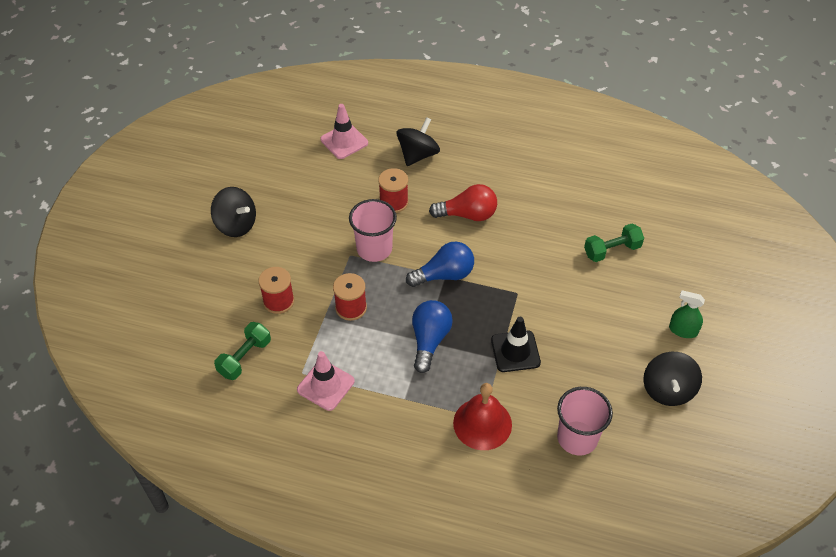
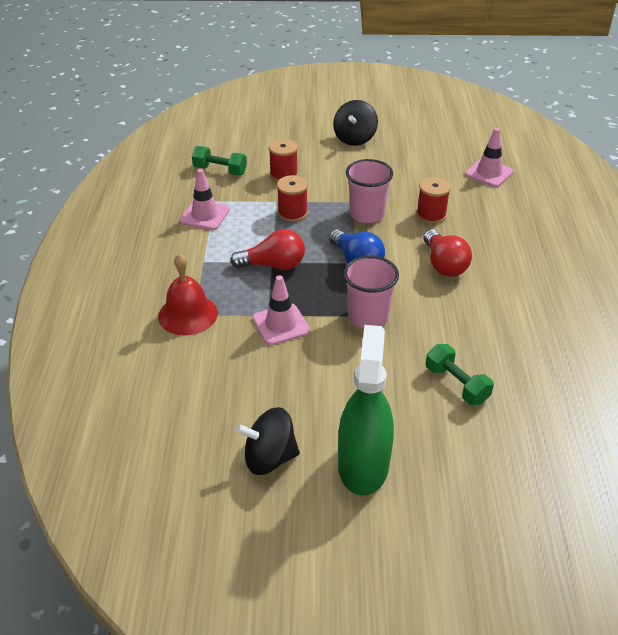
camera: 75 degrees right, 10 degrees down
(418, 155) = (504, 219): black spinning top -> none
(429, 340) = (273, 265): blue light bulb -> red light bulb
(515, 351) = (281, 324): black traffic cone -> pink traffic cone
(577, 438) = (186, 385): pink cup -> pink cup (368, 316)
(683, 330) = (363, 465): green spray bottle -> green spray bottle, size x2.08

